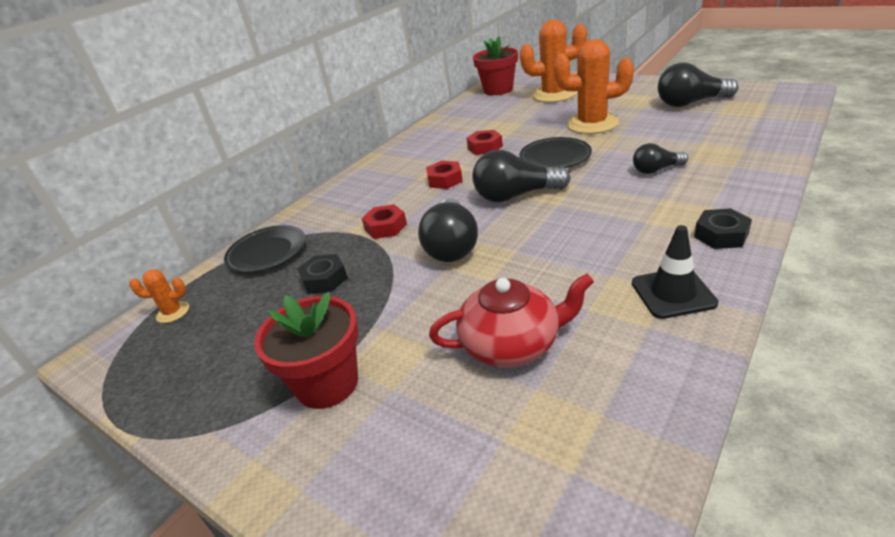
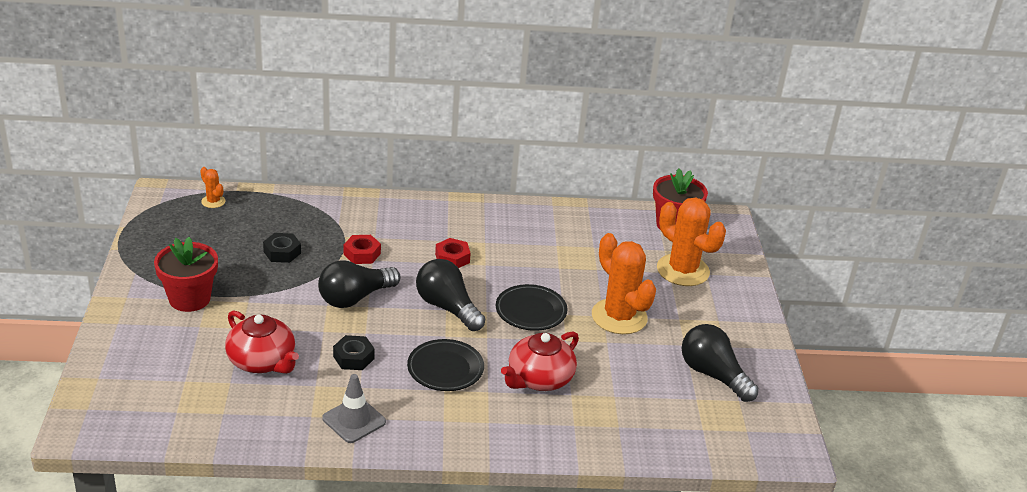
camera: 45 degrees right, 0 degrees up
(267, 253) = (297, 209): black plate -> black plate (445, 369)
(485, 147) = (528, 261): red nut -> none
(656, 170) = (539, 379): black light bulb -> red teapot
(673, 293) = (354, 420): black traffic cone -> grey traffic cone
(721, 235) = (445, 432): black nut -> black nut (353, 357)

